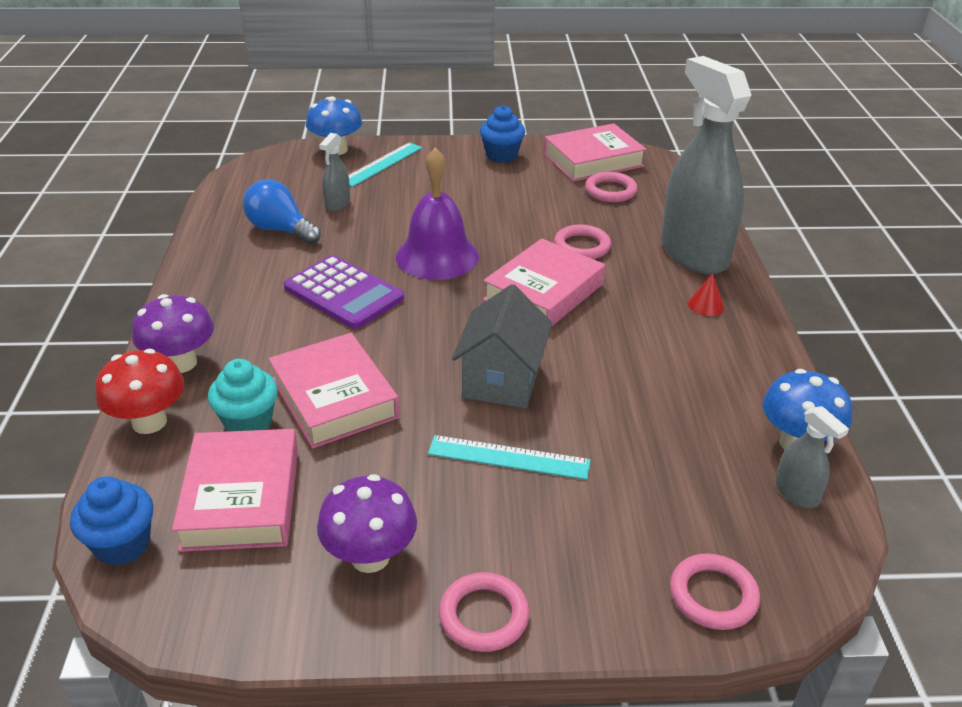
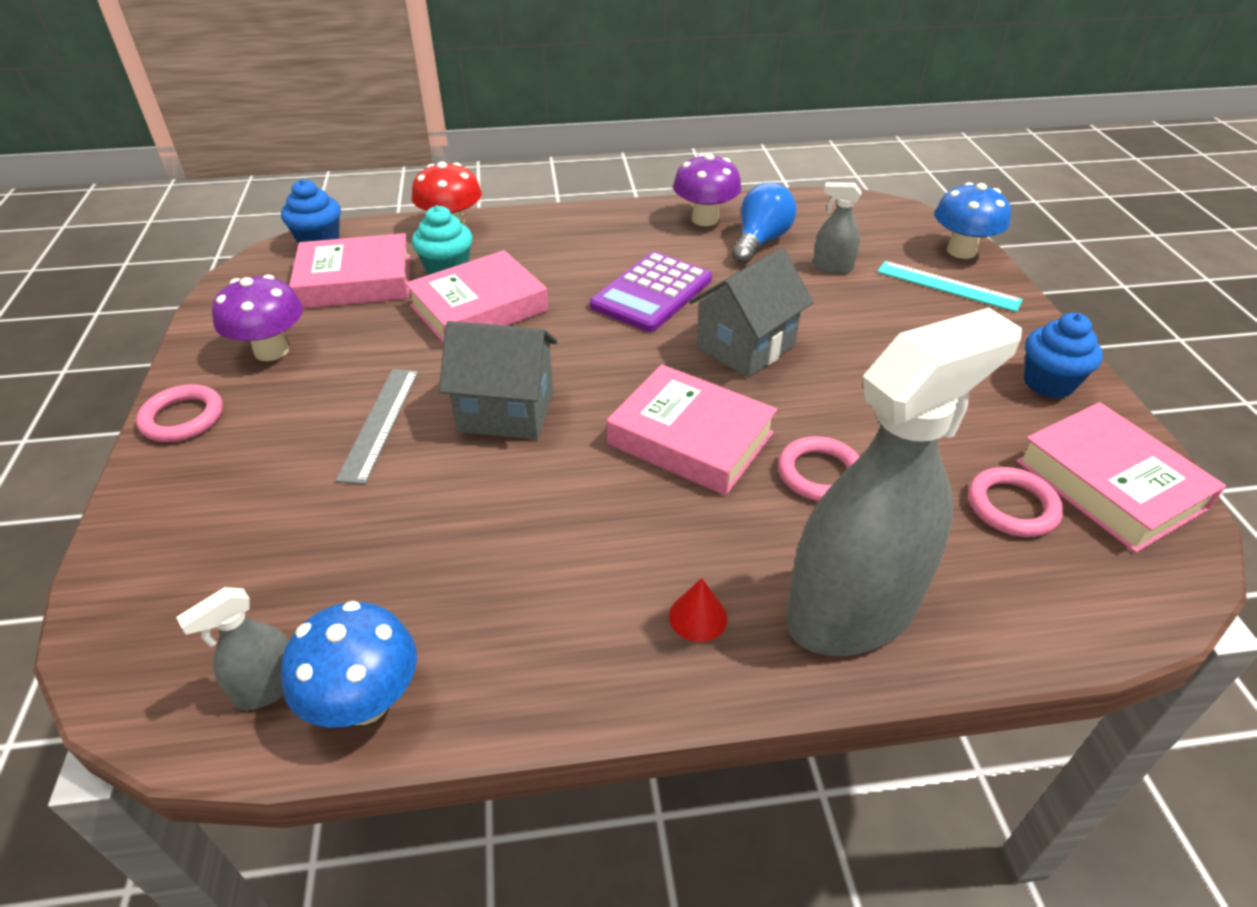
camera: 85 degrees right, 5 degrees up
(181, 363) = (528, 227): purple mushroom -> purple mushroom (704, 219)
(437, 256) = (745, 347): purple bell -> grey house
(508, 457) = (380, 423): turquoise ruler -> grey ruler
(713, 595) = (139, 582): pink ring -> none

